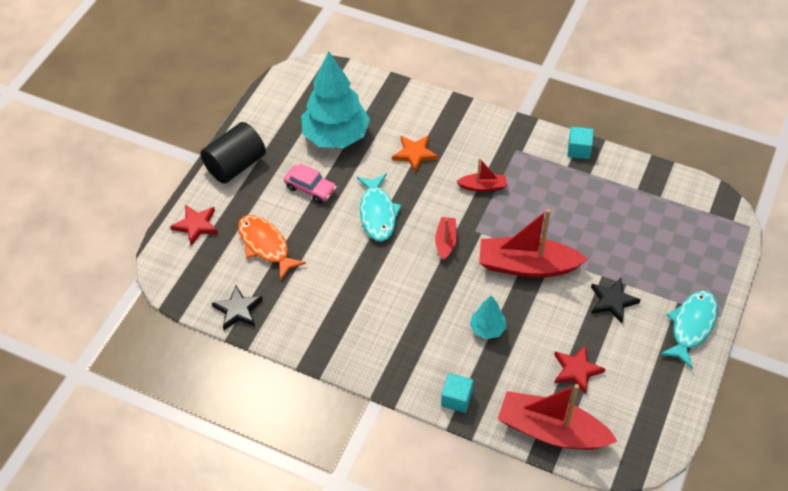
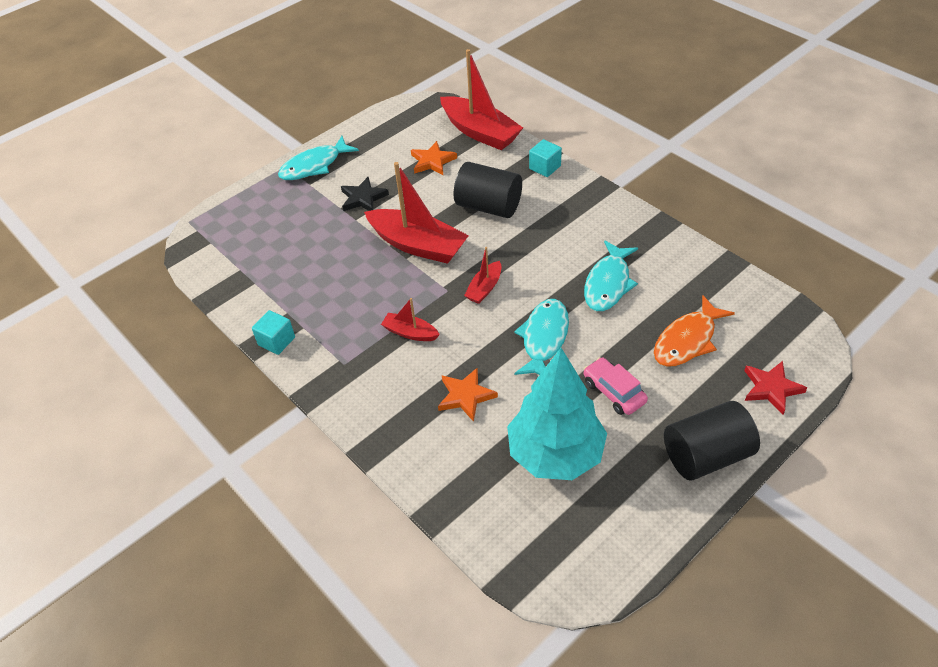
camera: 155 degrees left, 5 degrees down
(238, 310) = (732, 284): black star -> none
(266, 245) = (687, 340): orange fish -> orange fish turned 60 degrees clockwise
(344, 278) = (608, 283): none -> turquoise fish
(487, 329) = (488, 206): turquoise tree -> black cylinder
(576, 370) = (432, 161): red star -> orange star

